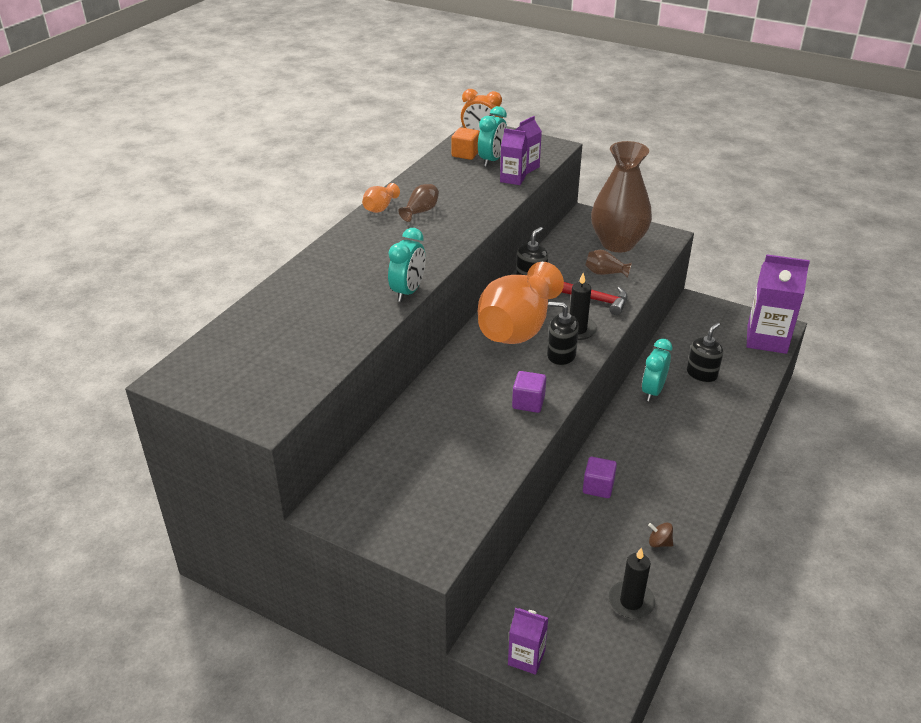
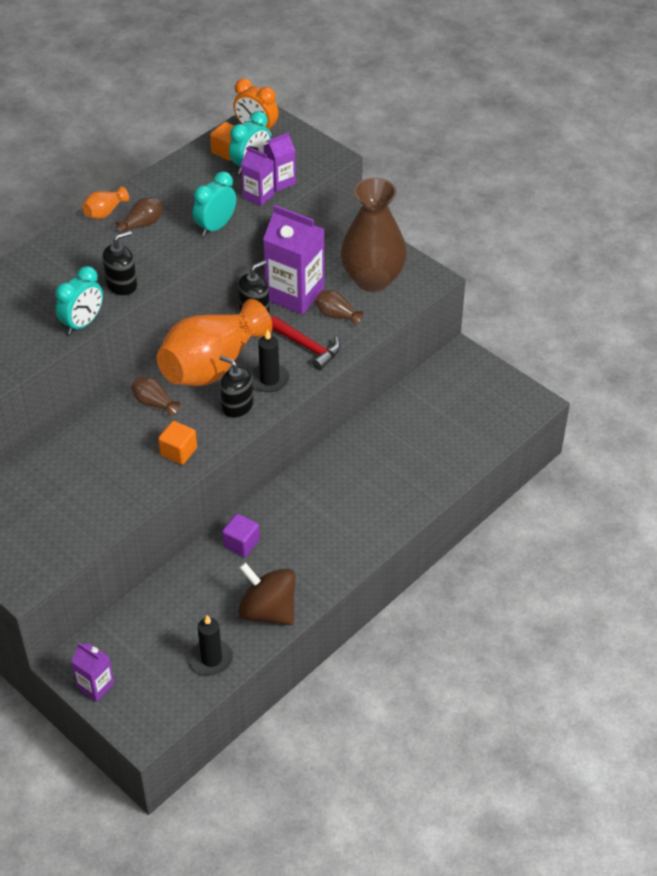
camera: 15 degrees right, 10 degrees up
(481, 366) = (154, 403): none -> brown vase
(528, 402) = (178, 452): purple cube -> orange cube
(652, 391) = (352, 452): turquoise clock -> turquoise clock (215, 227)
(659, 543) = (268, 611): brown spinning top -> brown spinning top, size x2.42
(701, 374) = (415, 443): black soap dispenser -> black soap dispenser (122, 285)
(766, 339) = (511, 415): purple carton -> purple carton (295, 294)

